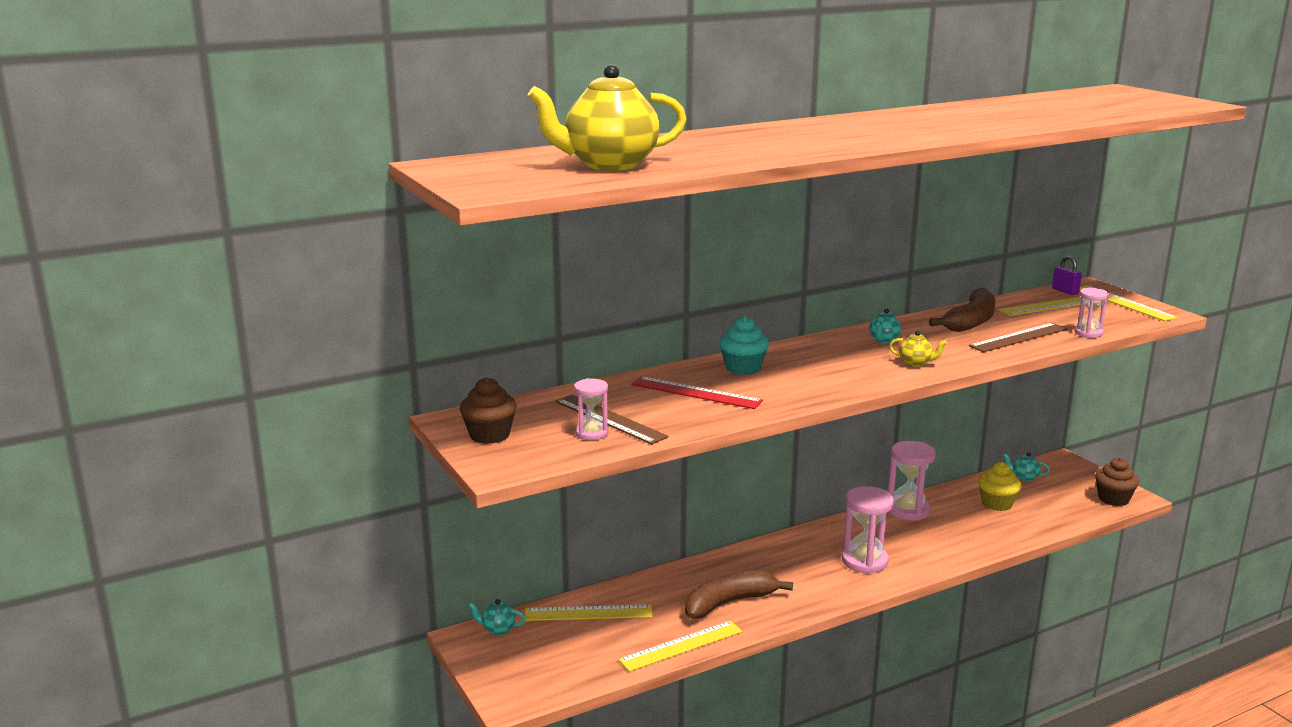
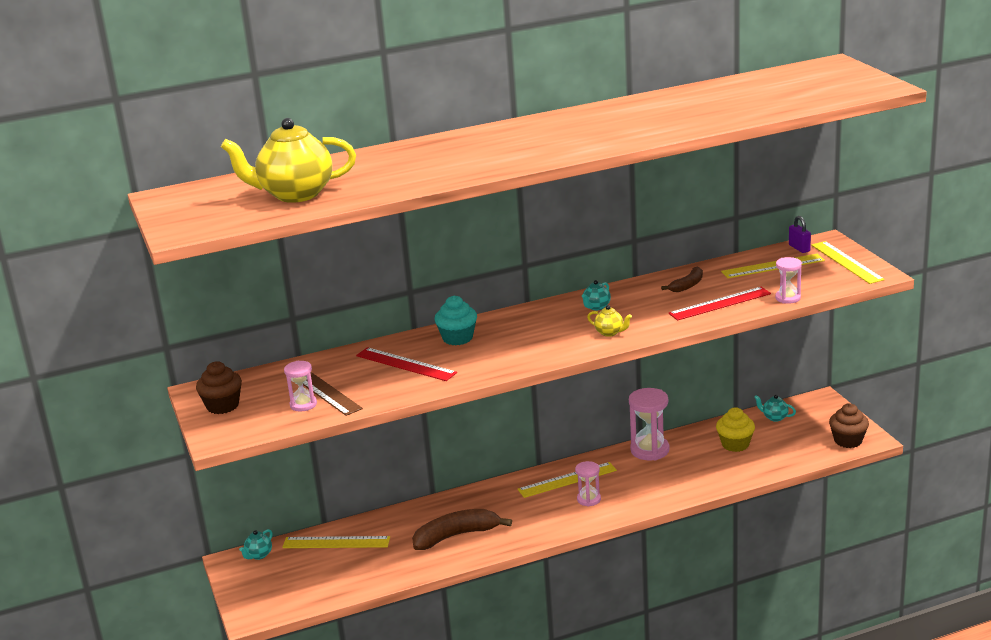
camera: 10 degrees right, 5 degrees up
(498, 629) = (258, 555): turquoise teapot -> turquoise teapot turned 75 degrees counterclockwise
(681, 646) = (402, 573): yellow ruler -> yellow ruler (567, 480)
(864, 561) = (589, 499): pink hourglass -> pink hourglass, size x0.59
(970, 322) = (687, 285): brown banana -> brown banana, size x0.56
(1018, 337) = (719, 303): brown ruler -> red ruler

